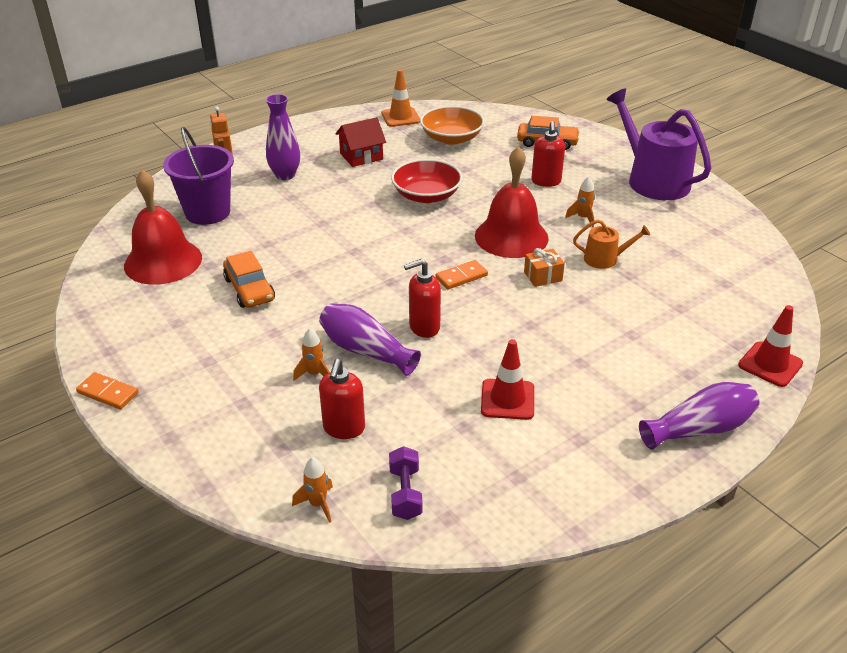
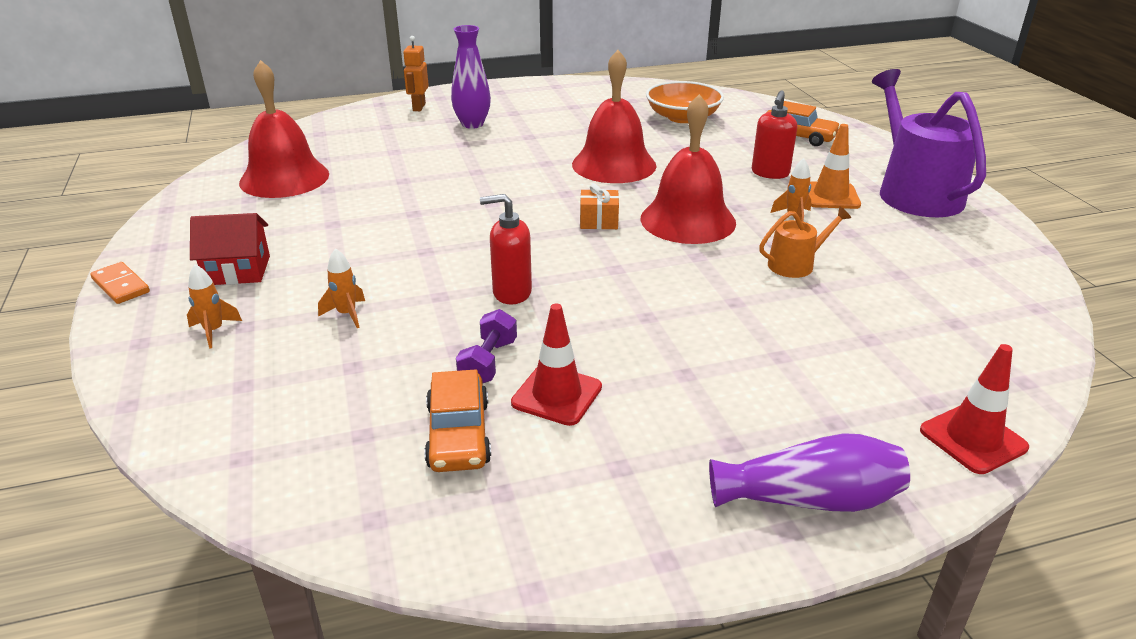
camera: 20 degrees right, 5 degrees down
(207, 212) = (366, 143): purple bucket -> none
(249, 289) = (348, 218): orange car -> orange car (458, 434)
(318, 504) = (231, 457): orange rocket -> orange rocket (214, 331)
(344, 428) = (331, 380): red soap dispenser -> none
(361, 156) = (567, 119): red house -> red house (237, 270)
(365, 351) = (424, 303): purple vase -> none
(400, 117) = (638, 92): orange traffic cone -> orange traffic cone (830, 196)
(405, 493) = (344, 473): purple dumbbell -> purple dumbbell (488, 362)
(426, 195) = (614, 165): red bowl -> red bell
(461, 277) = (596, 250): orange domino -> none
(543, 276) = (699, 268): orange gift -> orange gift (599, 221)
(605, 259) = (796, 264): orange watering can -> orange watering can turned 45 degrees counterclockwise

